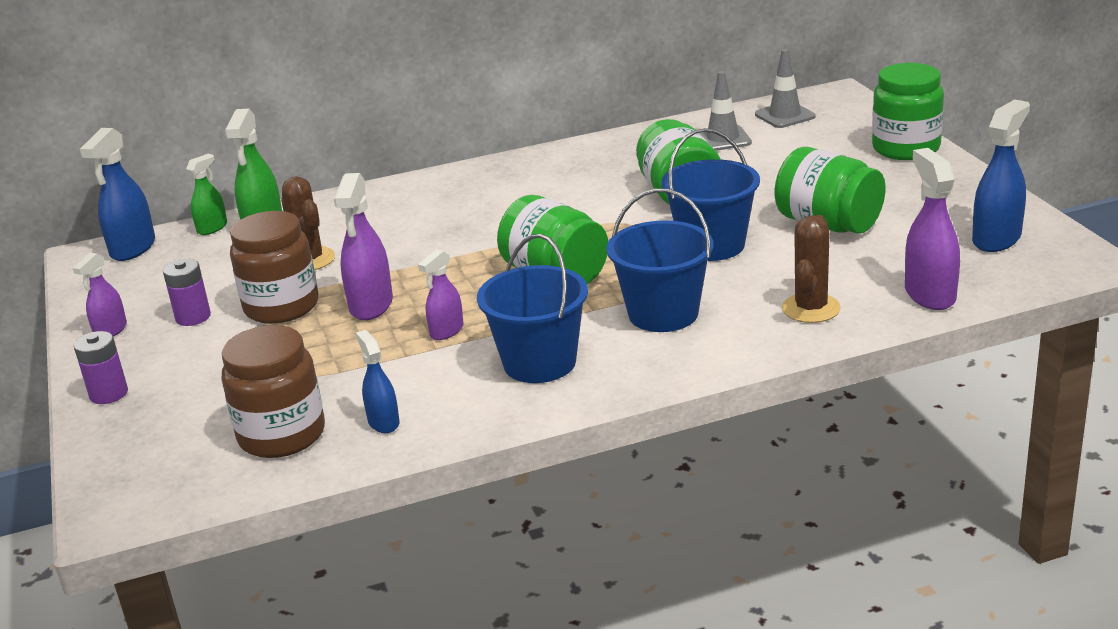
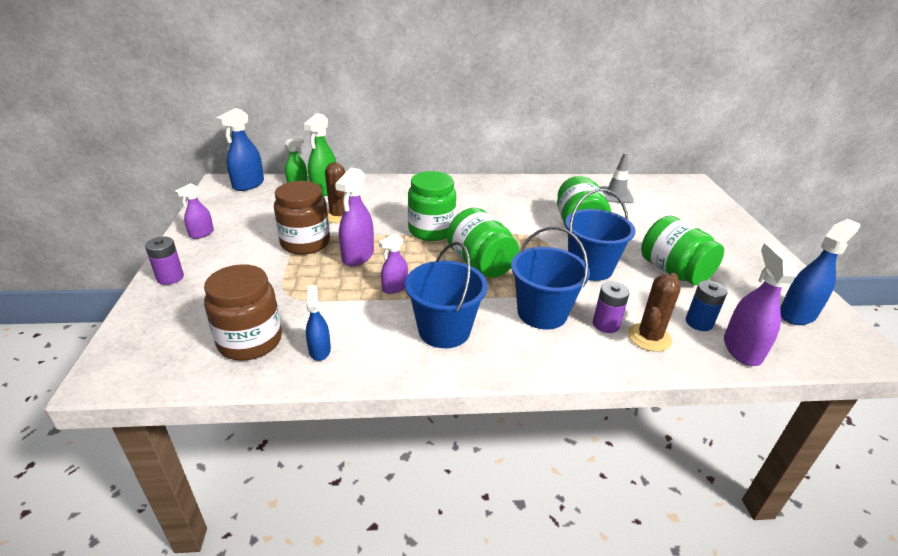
camera: 10 degrees right, 5 degrees up
(193, 317) = (252, 237): purple battery -> purple battery (605, 324)
(785, 116) = (658, 189): grey traffic cone -> none
(871, 277) = (699, 323): none -> blue battery
(906, 148) = (735, 228): green jar -> green jar (431, 230)

